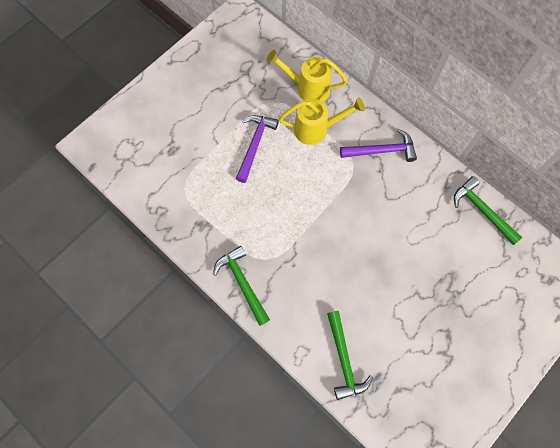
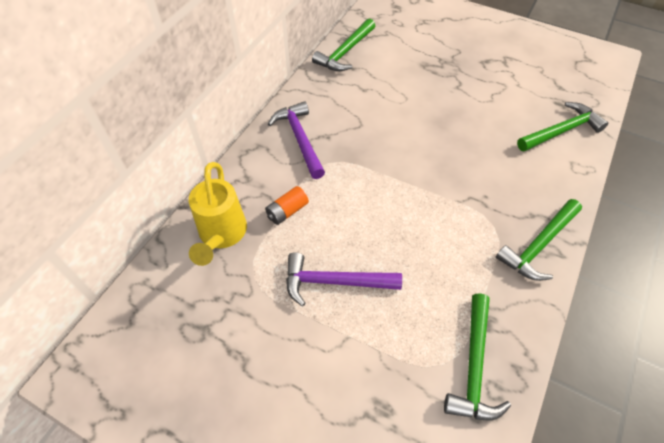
camera: 105 degrees left, 15 degrees down
(177, 205) = (473, 366): none -> green hammer
(316, 129) = (287, 211): yellow watering can -> orange battery

